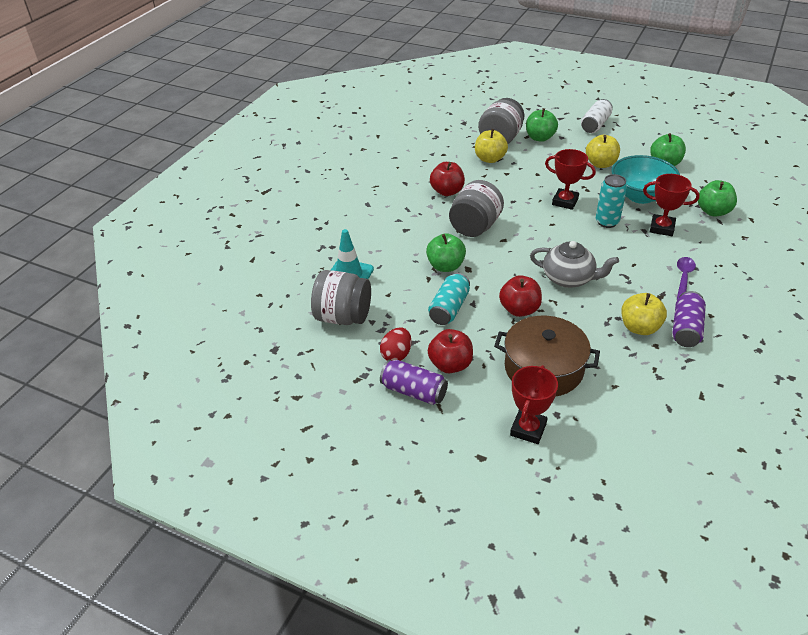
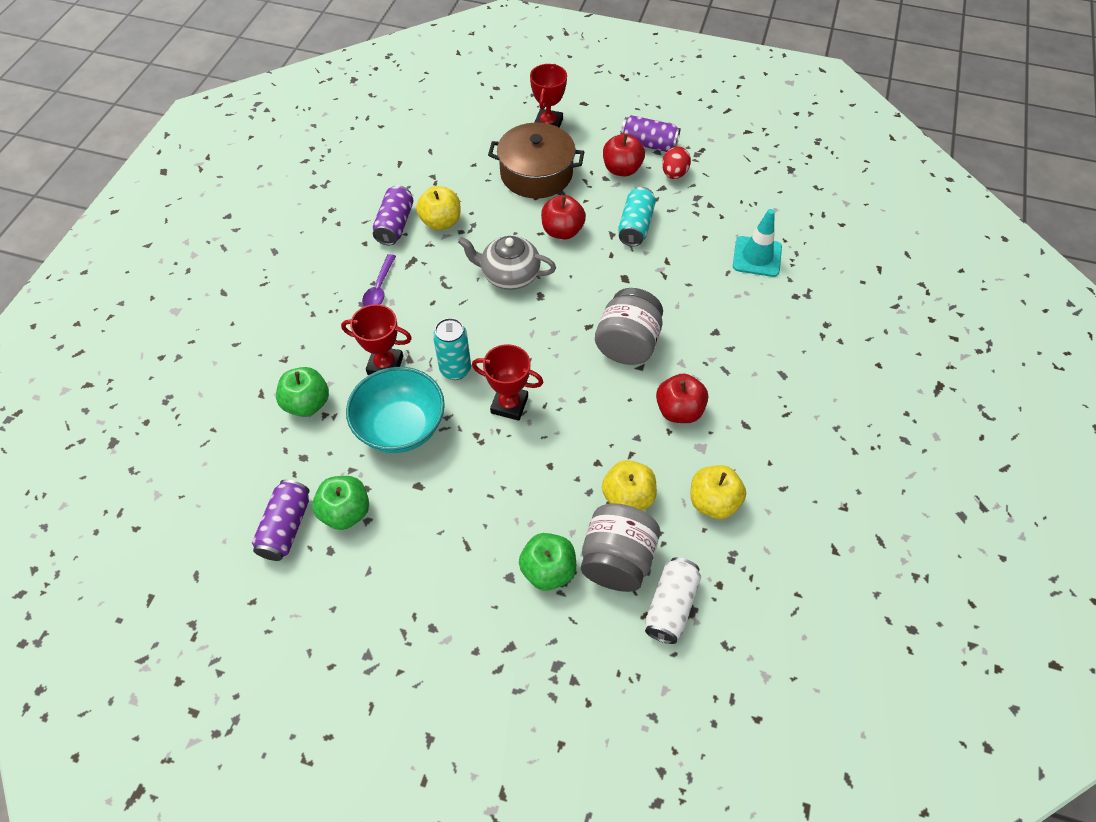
camera: 170 degrees right, 15 degrees up
(343, 317) = (741, 207): grey jar -> none
(445, 266) = (651, 279): green apple -> none
(595, 125) = (446, 626): white can -> white can (671, 606)
(600, 164) = (449, 501): yellow apple -> yellow apple (713, 502)
(700, 160) = (286, 527): none -> purple can

